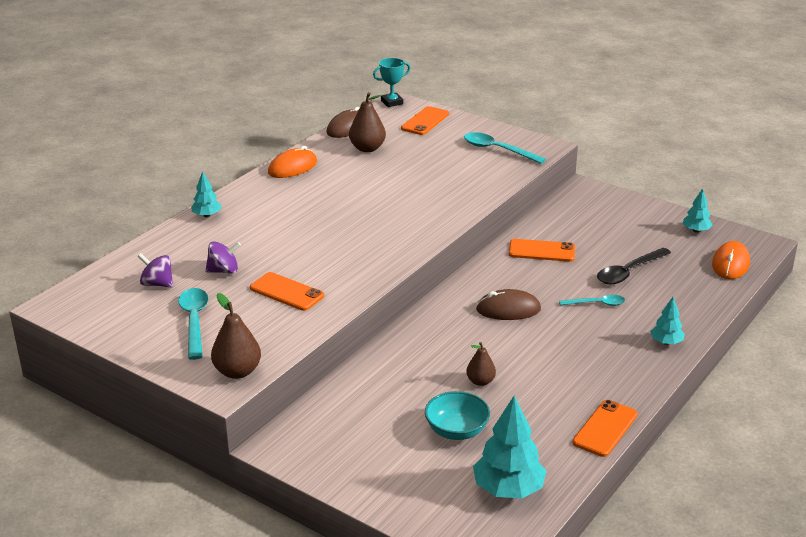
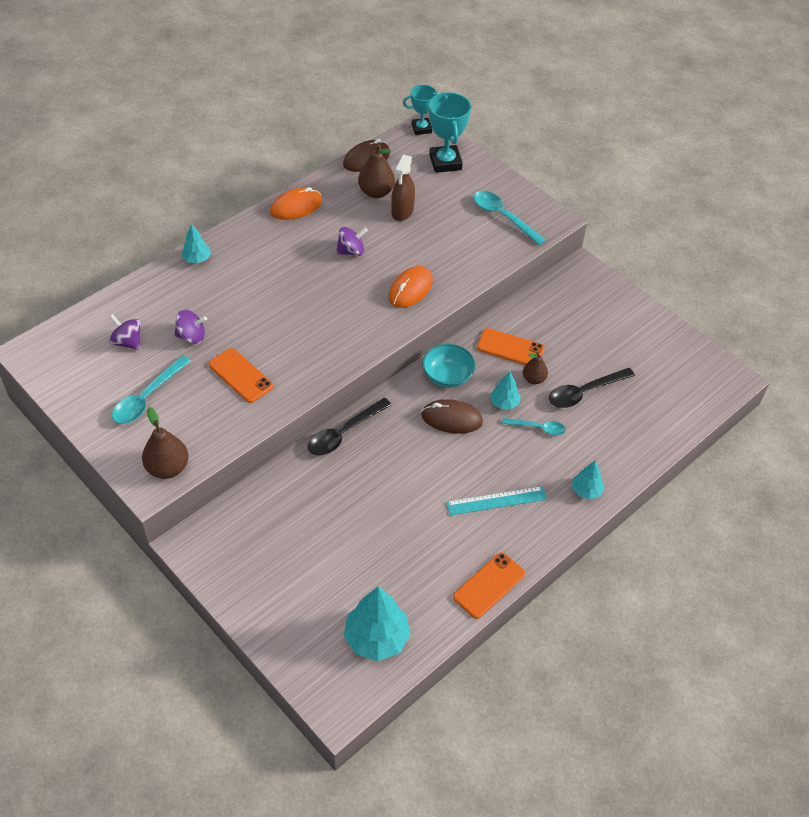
camera: 10 degrees right, 20 degrees up
(194, 321) = (147, 397): turquoise spoon -> turquoise spoon turned 150 degrees counterclockwise
(361, 190) = (351, 251): none -> purple spinning top
(399, 158) = (402, 211): none -> brown spray bottle
(404, 335) = (344, 433): none -> black spoon
(425, 121) = (445, 162): orange phone -> turquoise trophy
(456, 430) = (354, 559): turquoise bowl -> turquoise bowl (447, 376)
(480, 381) = (395, 504): brown pear -> brown pear (533, 379)
(581, 363) = (496, 501): none -> turquoise ruler
(696, 230) = (672, 348): turquoise tree -> turquoise tree (504, 403)
(730, 264) = (689, 400): orange mouse -> orange mouse (410, 289)

